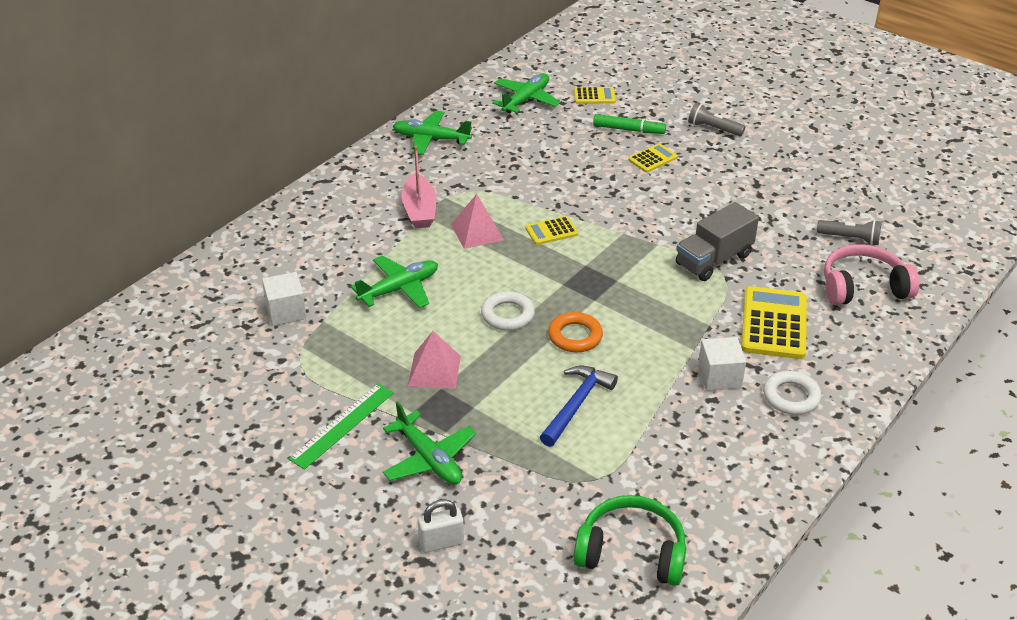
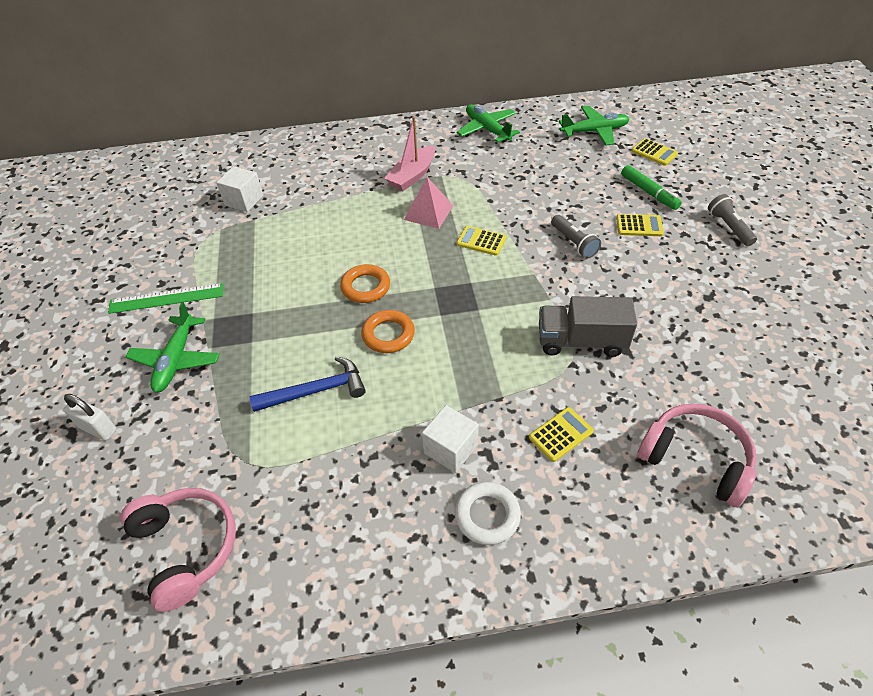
camera: 45 degrees right, 10 degrees up
(399, 289) = (325, 224): green plane -> none
(434, 370) = (266, 297): pink pyramid -> none
(507, 315) = (365, 287): white ring -> orange ring
(631, 552) = (186, 547): green headphones -> pink headphones
(774, 324) = (560, 434): yellow calculator -> yellow calculator, size x0.53
(850, 238) = (742, 401): grey flashlight -> grey flashlight (574, 243)

